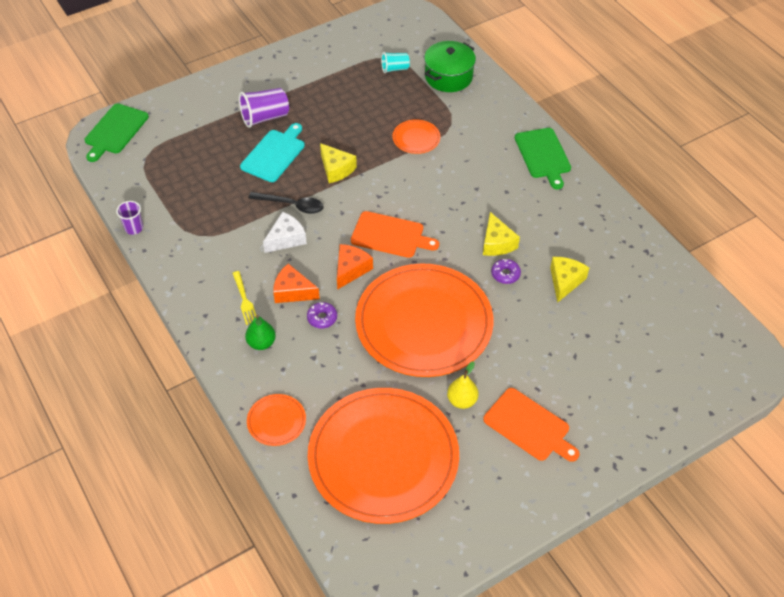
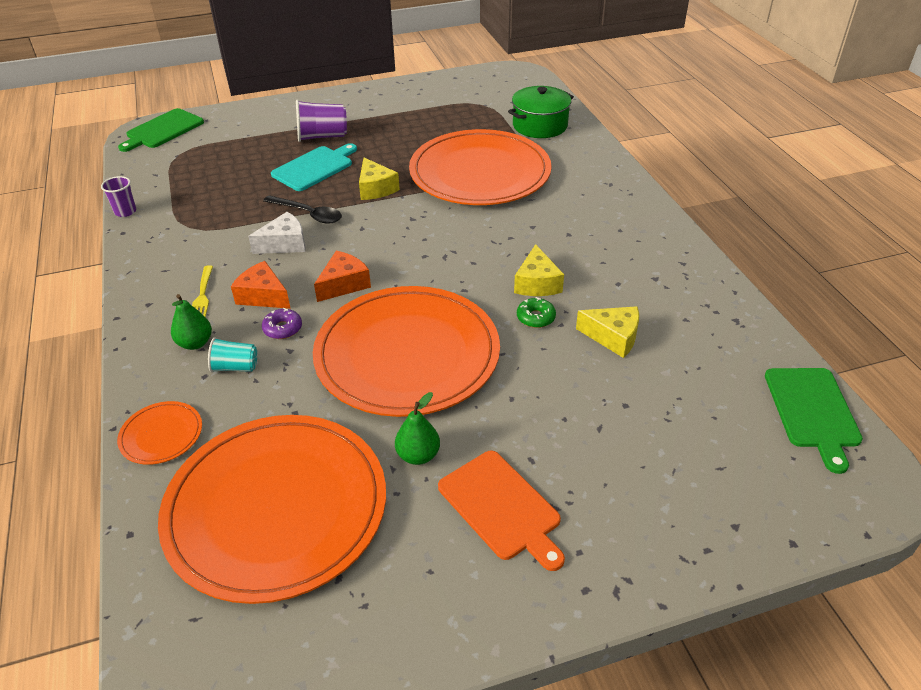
camera: 15 degrees right, 10 degrees down
(390, 235) = (408, 257): orange cutting board -> none
(395, 69) = (482, 113): turquoise cup -> turquoise cup (235, 367)
(416, 138) = (480, 173): orange plate -> orange plate, size x2.49
(462, 400) = (418, 455): yellow pear -> green pear
(505, 274) = (535, 317): purple donut -> green donut
(543, 155) = (627, 206): green cutting board -> green cutting board (813, 411)
(565, 281) = (613, 337): yellow cheese -> yellow cheese turned 75 degrees clockwise

